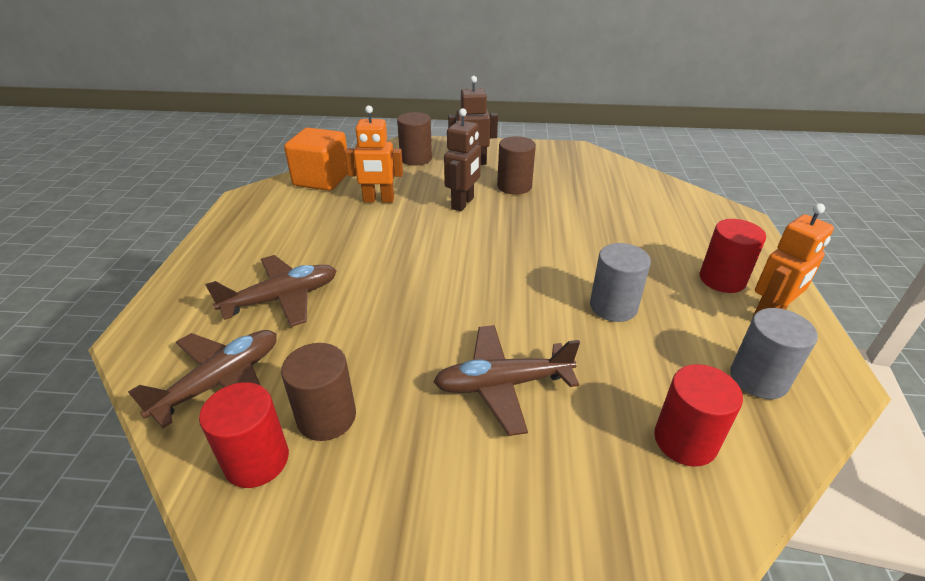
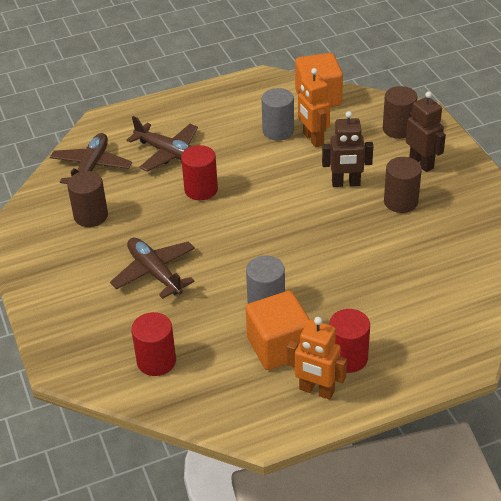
camera: 65 degrees right, 5 degrees up
(220, 382) = (91, 167): brown plane -> brown plane turned 90 degrees counterclockwise
(257, 460) = (52, 206): red cylinder -> red cylinder (201, 189)
(691, 320) = (279, 347): none -> orange cube
(758, 379) = (235, 390): grey cylinder -> grey cylinder (278, 131)

